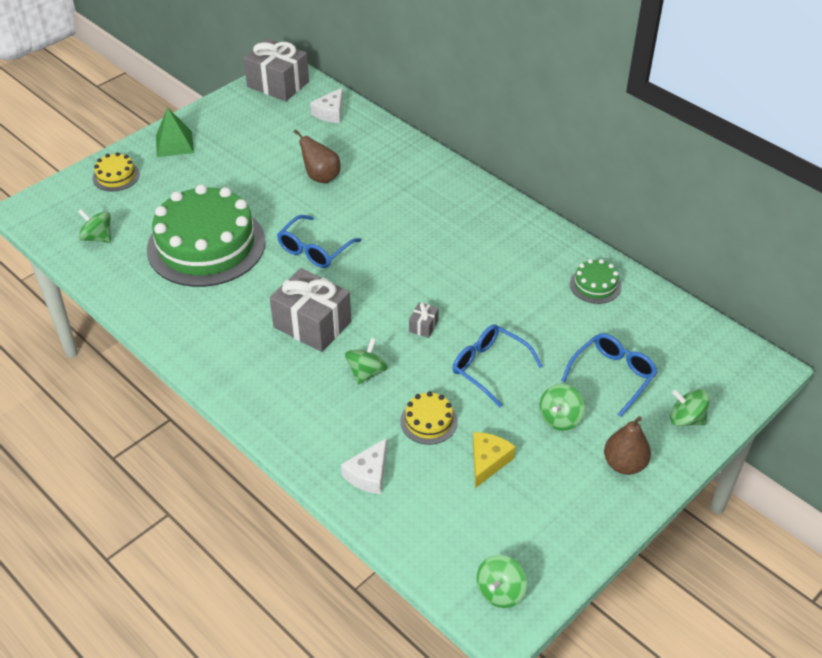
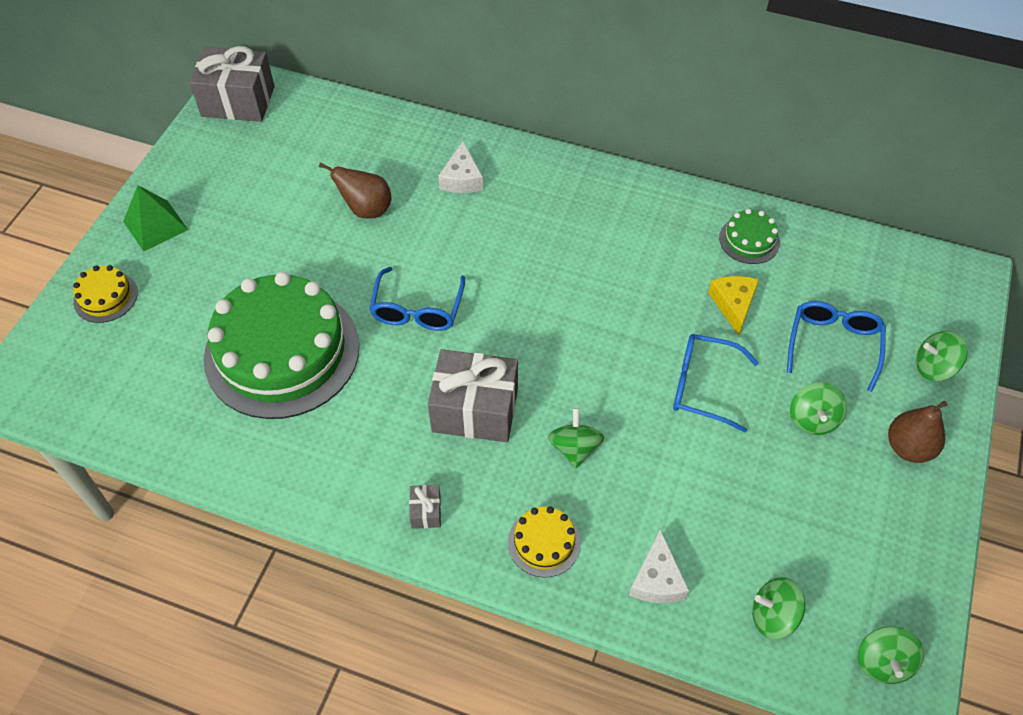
camera: 25 degrees left, 10 degrees up
(98, 238) = (134, 393): green spinning top -> green spinning top (773, 616)
(330, 113) = (325, 120): white cheese -> white cheese (462, 178)
(423, 326) = (601, 362): grey gift -> grey gift (426, 511)
(429, 421) = (680, 482): yellow cake -> yellow cake (544, 542)
(488, 461) = (772, 505): yellow cheese -> yellow cheese (733, 305)

